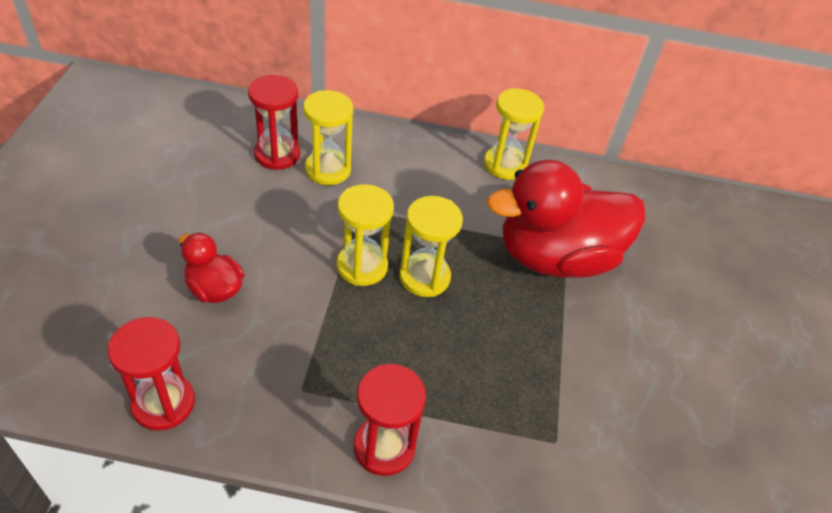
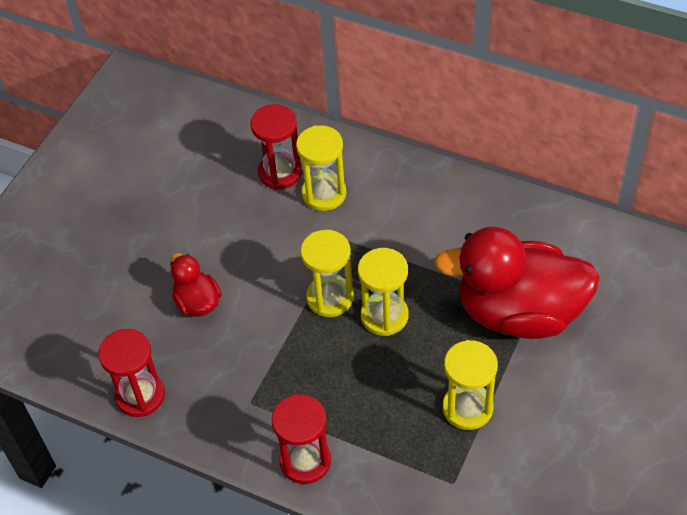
camera: 25 degrees right, 5 degrees up
(505, 165) = (503, 205): yellow hourglass -> yellow hourglass (467, 408)

